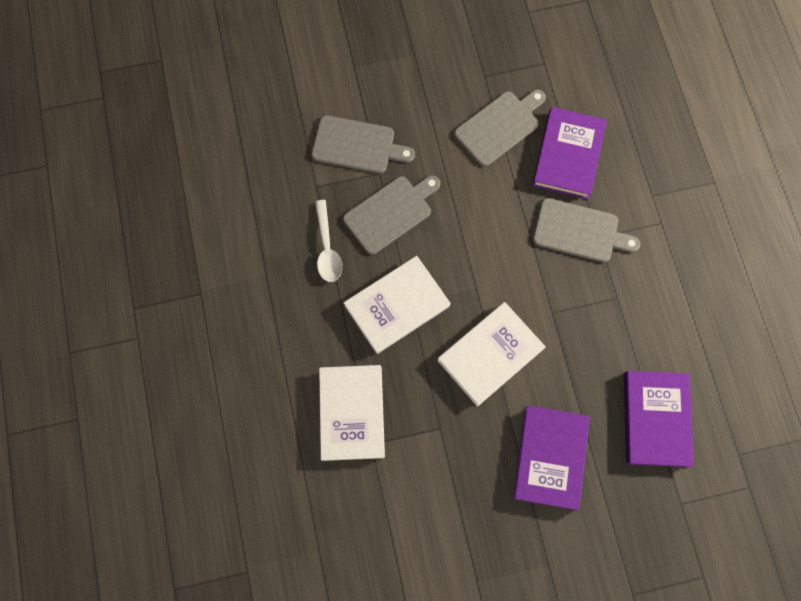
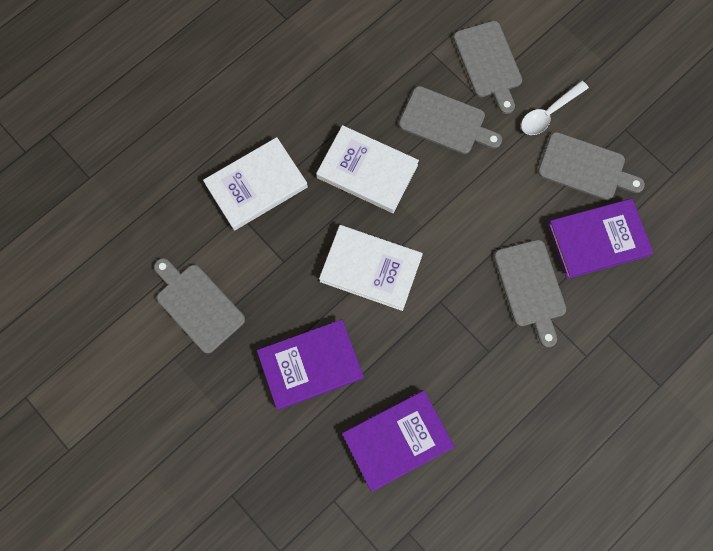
camera: 60 degrees right, 0 degrees up
(327, 248) = (383, 90): white spoon -> white spoon (549, 113)
(438, 531) = (198, 305): none -> grey cutting board

